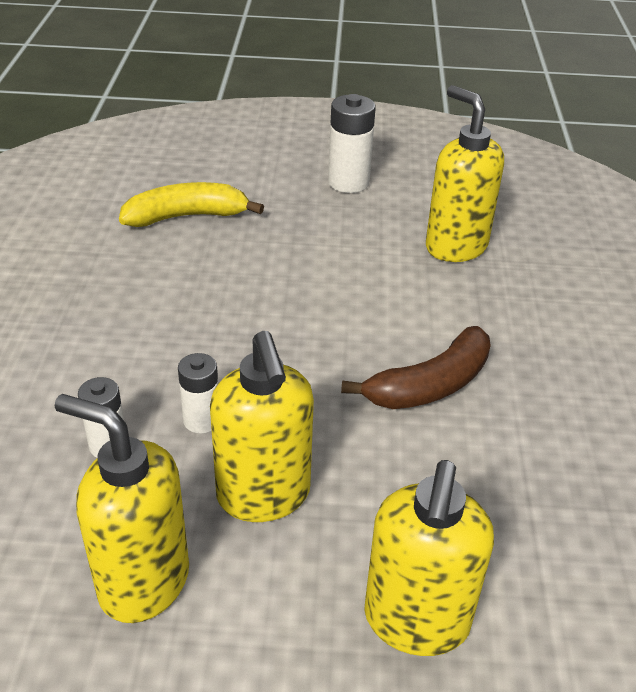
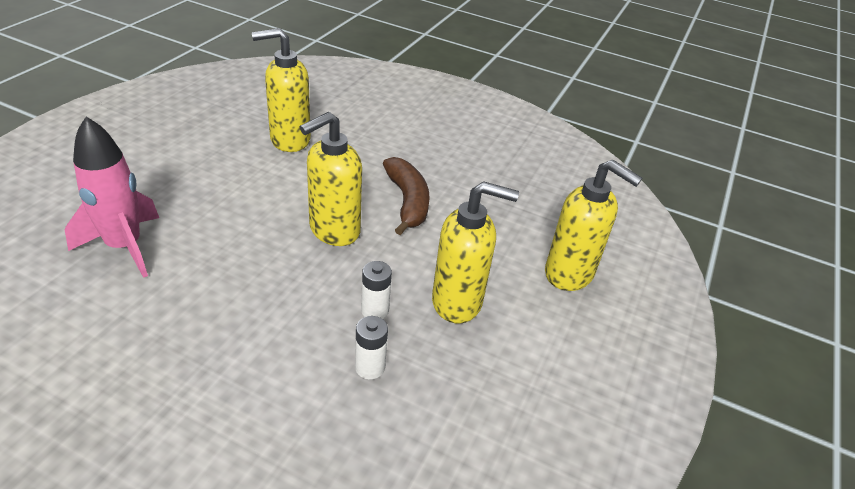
camera: 70 degrees left, 0 degrees up
(143, 582) = (500, 380): yellow soap dispenser -> yellow soap dispenser (334, 230)
(187, 216) = (124, 246): yellow banana -> pink rocket
(348, 182) = (170, 152): white battery -> none

